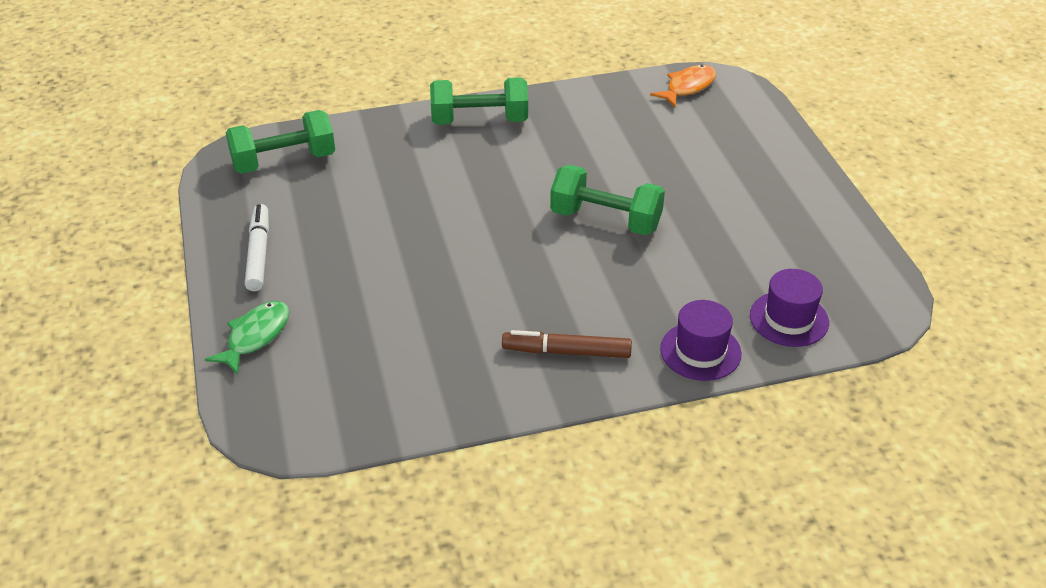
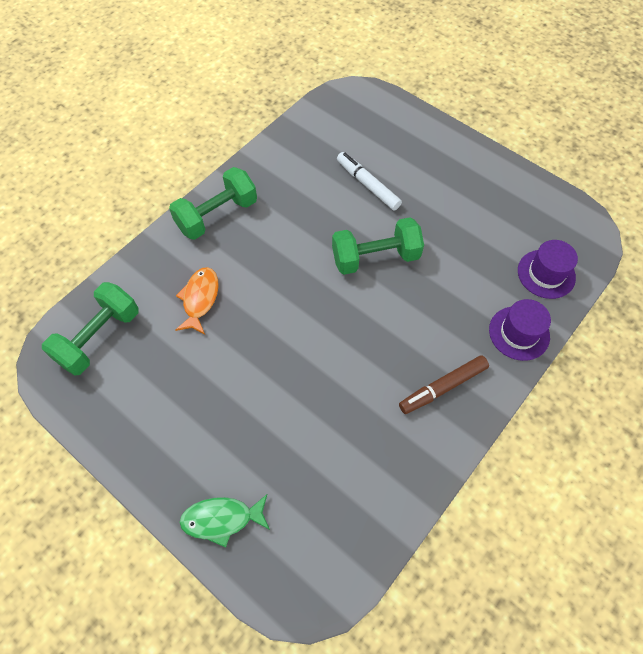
camera: 35 degrees left, 20 degrees up
(255, 336) = (222, 519): green fish -> green fish turned 90 degrees counterclockwise
(259, 253) = (156, 439): white marker -> white marker (368, 185)
(688, 87) = (334, 110): orange fish -> orange fish (200, 299)

